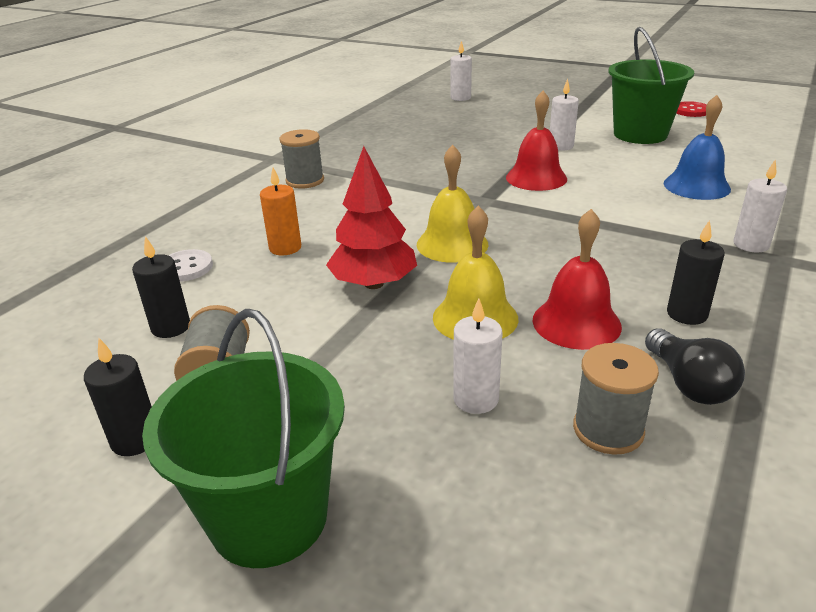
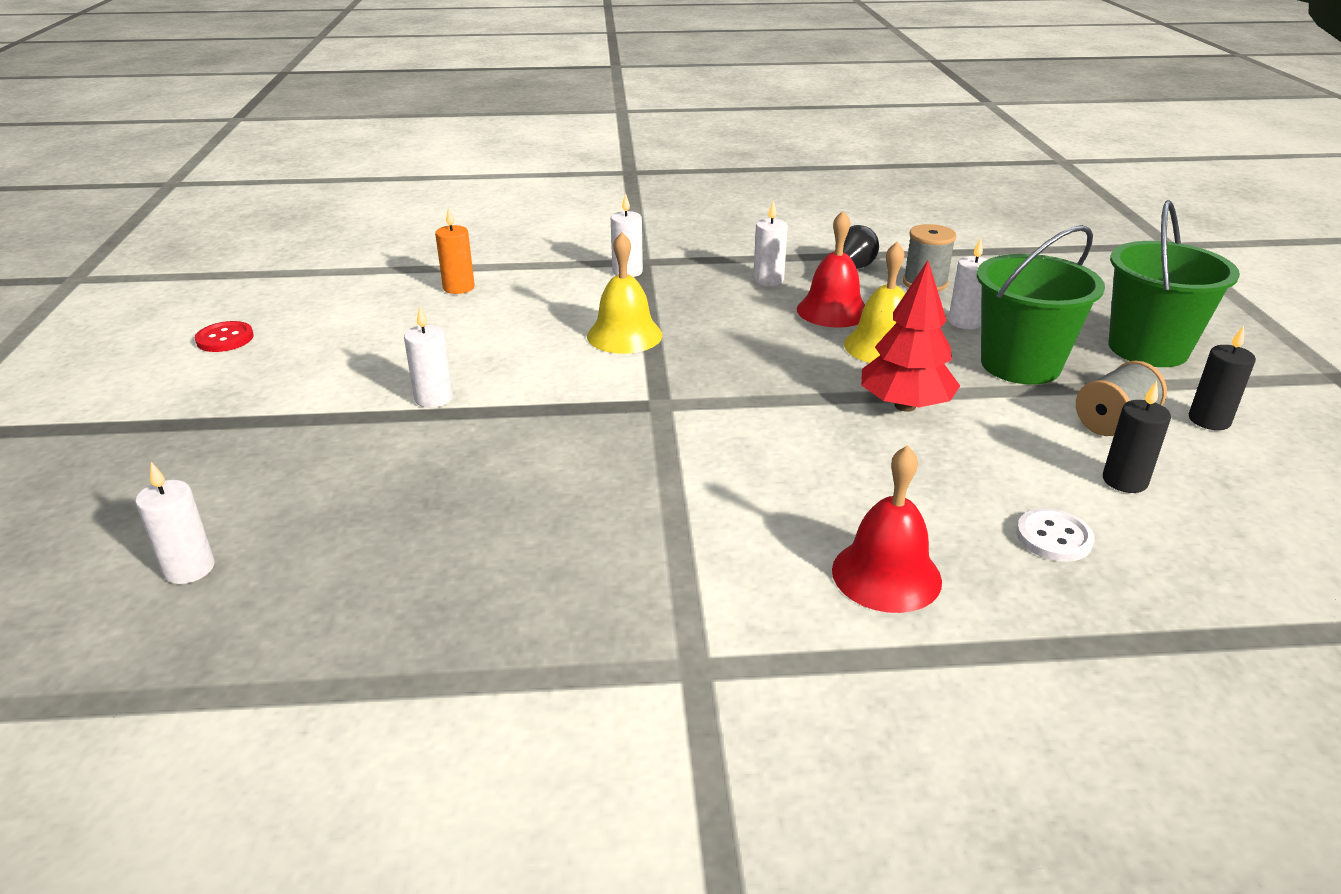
camera: 125 degrees left, 0 degrees up
(285, 248) = (923, 488): orange candle -> orange candle (459, 288)
(305, 181) = (745, 572): grey spool -> none
(452, 244) = (783, 391): yellow bell -> yellow bell (624, 335)
(536, 178) = (563, 389): red bell -> red bell (886, 575)
(640, 134) = (351, 356): green bucket -> green bucket (1020, 365)
(687, 314) = (768, 280): black candle -> white candle
(696, 186) = (512, 304): blue bell -> none

